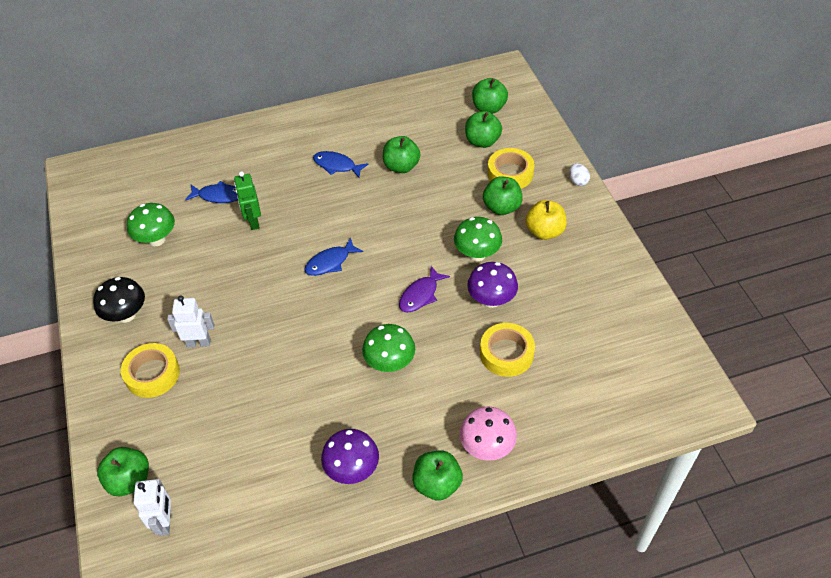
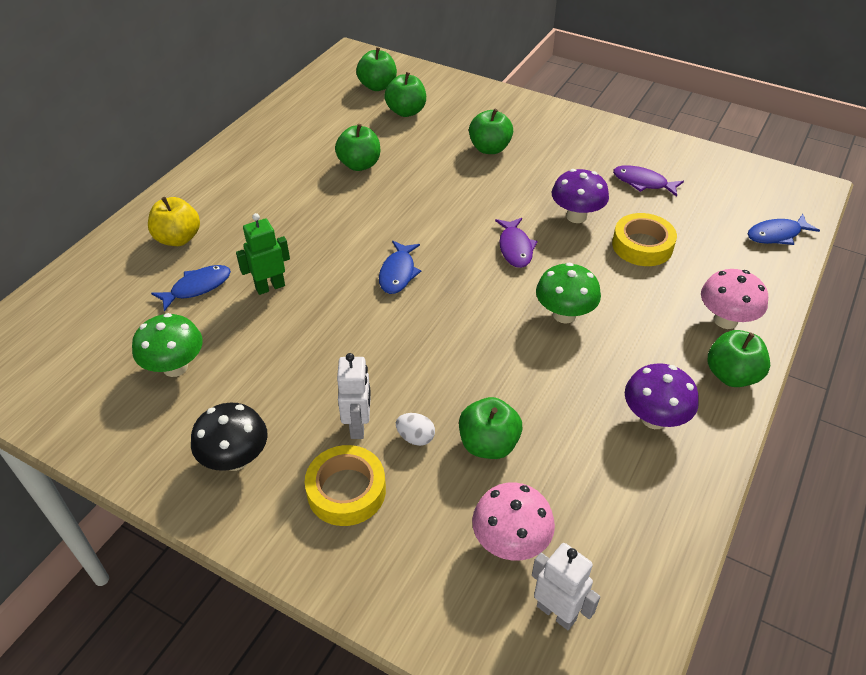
camera: 45 degrees left, 5 degrees down
(129, 480) = (463, 608): green apple -> green apple (488, 444)
(190, 468) = (510, 542): none -> pink mushroom
(198, 342) = (358, 426): white robot -> white robot turned 135 degrees clockwise
(253, 222) = (270, 287): green robot -> green robot turned 120 degrees clockwise
(337, 165) = (294, 195): blue fish -> blue fish (776, 235)
(477, 254) = (518, 191): green mushroom -> none
(510, 173) = (462, 122): yellow tape -> none
(544, 231) = (547, 146): yellow apple -> yellow apple (178, 238)
(576, 307) = (643, 182): none -> purple fish
(578, 181) = (522, 101): white egg -> white egg (415, 437)

